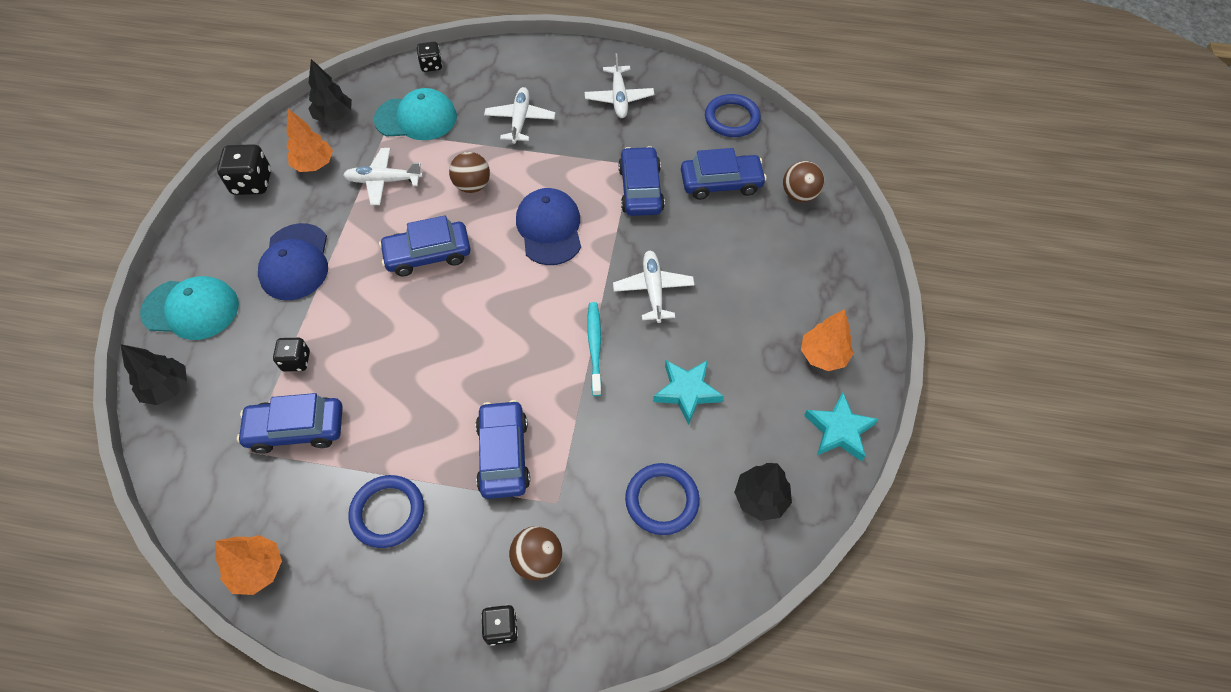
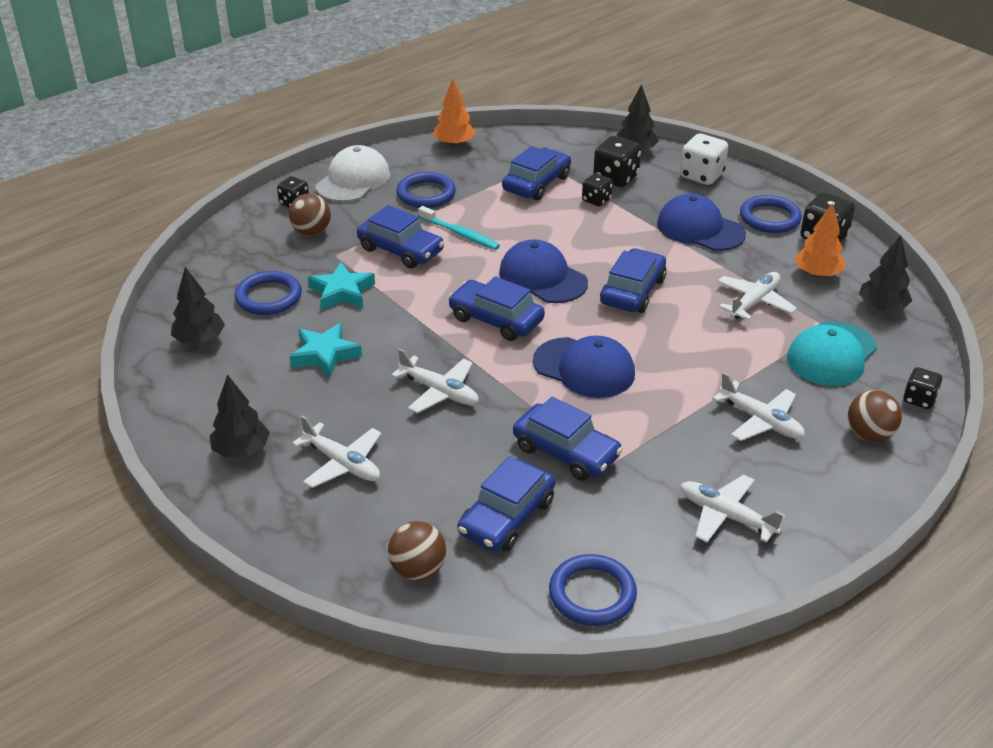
camera: 130 degrees right, 20 degrees down
(191, 309) = (701, 176): turquoise cap -> white dice
(240, 371) = (616, 178): none -> black dice
(242, 227) = (769, 218): none -> blue ring
(411, 609) = (353, 180): none -> white cap
(457, 321) = (542, 277): none -> blue cap
(472, 185) = (692, 348): brown ball -> brown ball (869, 434)
(541, 314) = (496, 319): none -> blue car
(594, 347) = (428, 330): turquoise toothbrush -> turquoise toothbrush (460, 234)
(770, 290) = (342, 464): none -> white plane
(823, 355) = (241, 450): orange tree -> black tree
(839, 430) = (177, 413): turquoise star -> turquoise star (342, 292)

